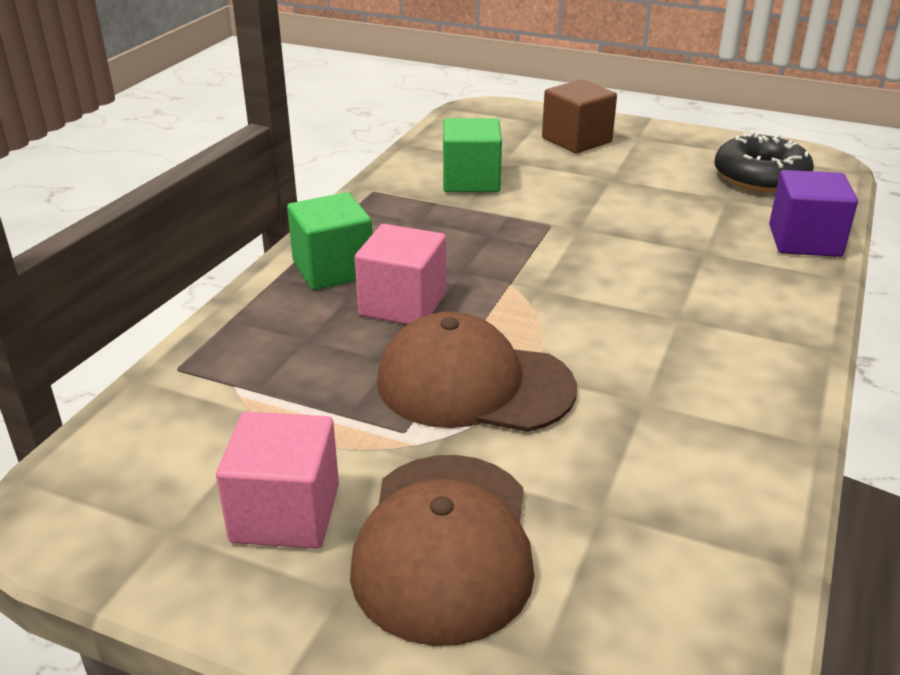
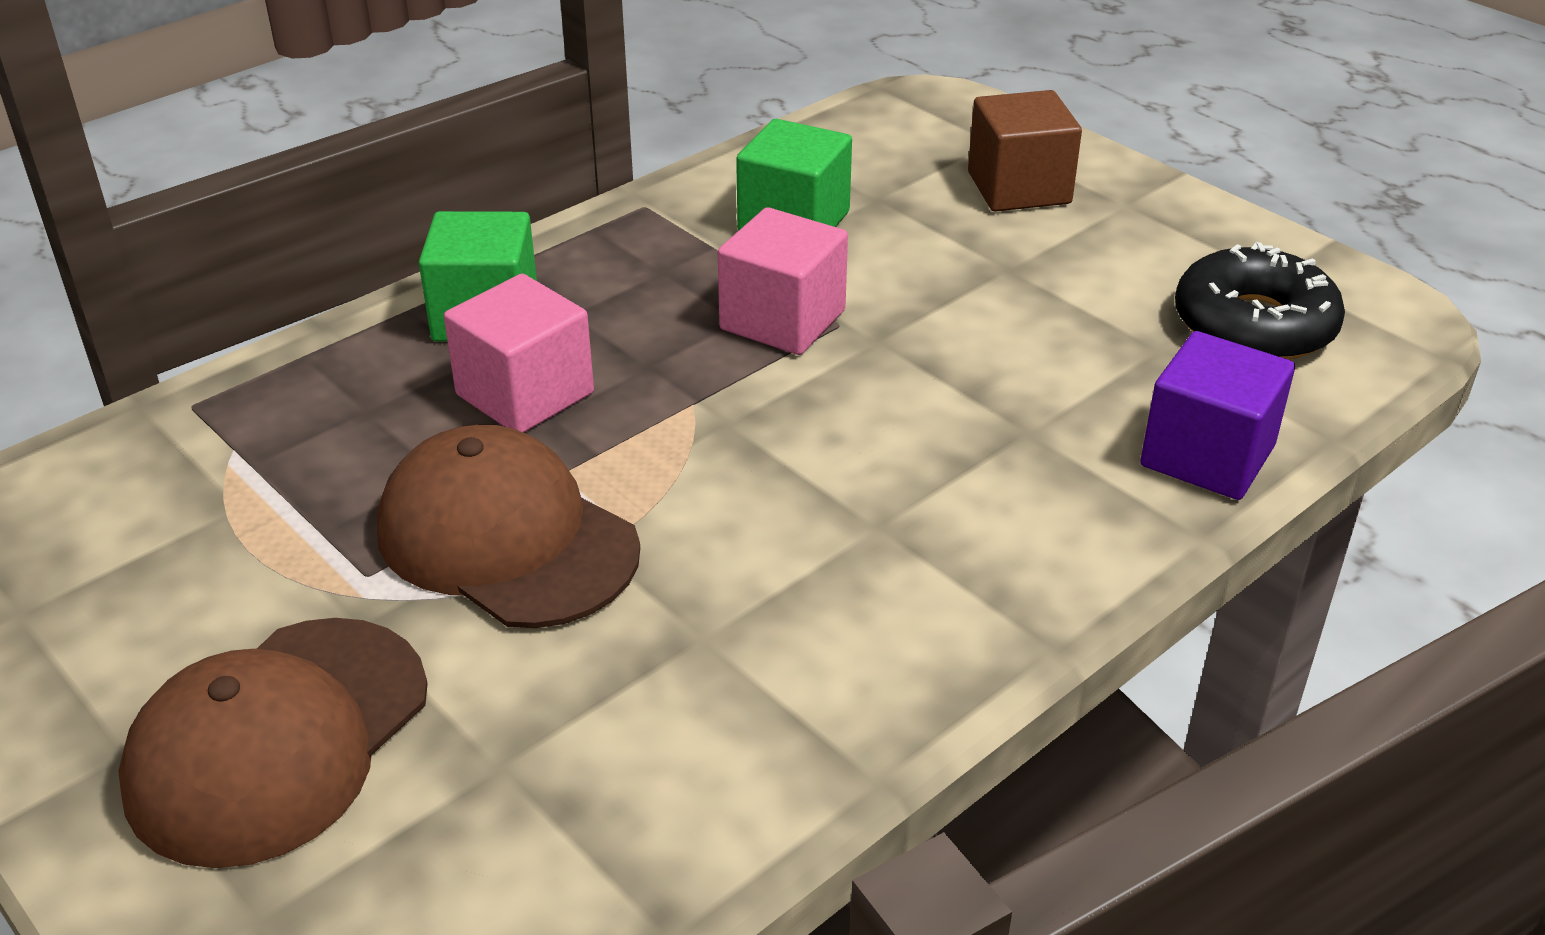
camera: 25 degrees right, 5 degrees up
(285, 513) = (147, 634): pink cube -> pink cube (782, 320)

